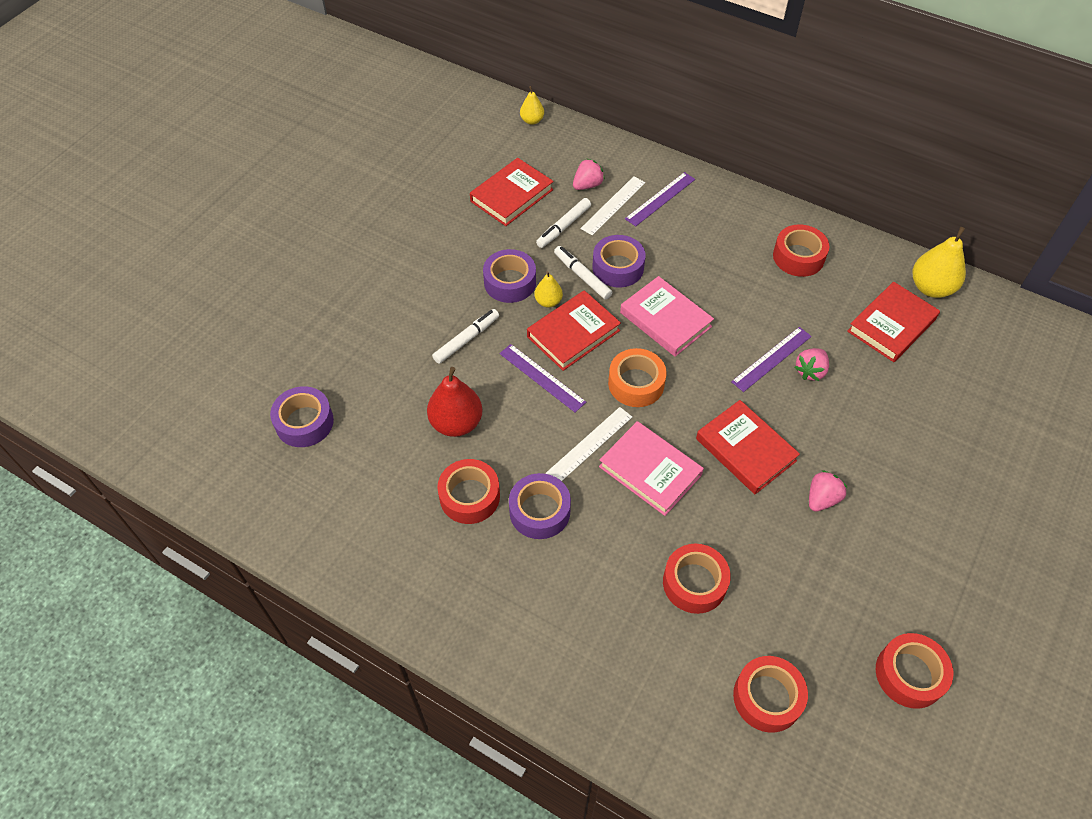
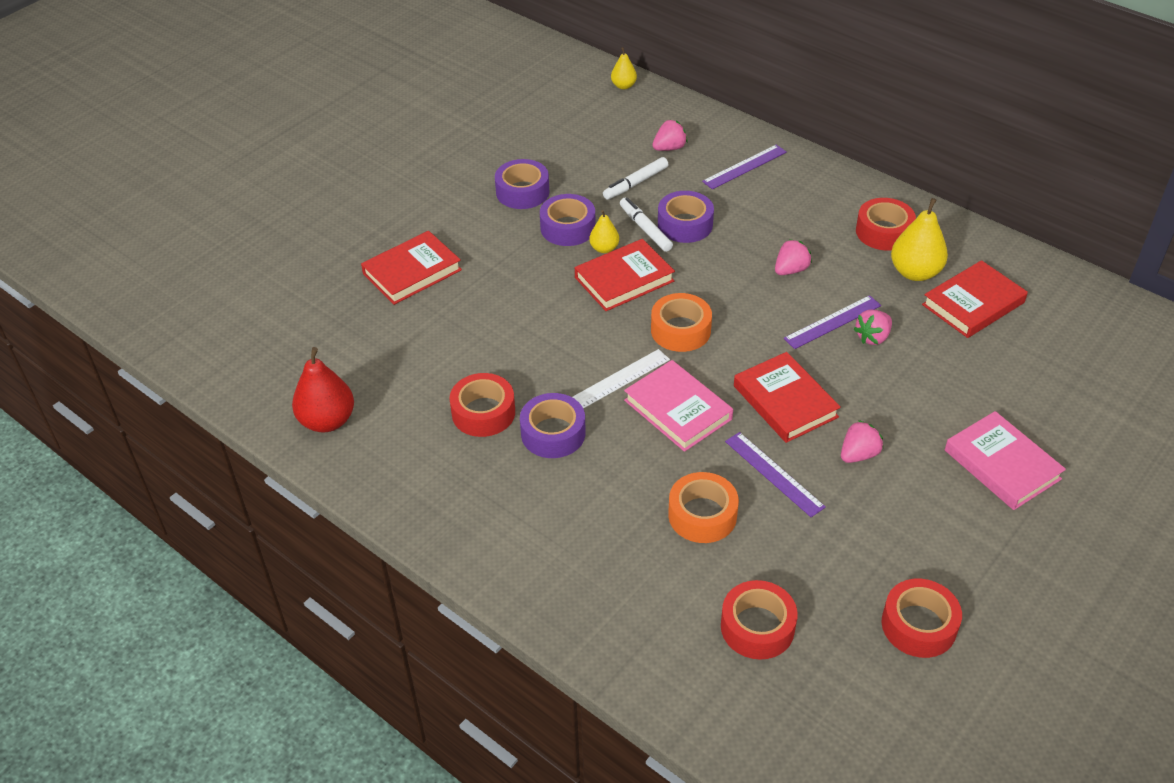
camera: 10 degrees right, 10 degrees down
(304, 422) = (330, 331): purple tape -> purple tape (522, 192)
(456, 423) = (484, 347): red pear -> red pear (327, 421)
(466, 339) = (511, 274): white marker -> none
(511, 195) = (587, 151): red book -> red book (412, 272)
(542, 378) = (582, 315): purple ruler -> purple ruler (773, 474)
(613, 205) = (692, 168): white ruler -> none
(665, 320) = (725, 276): pink book -> pink book (1002, 465)
(694, 583) = (702, 515): red tape -> orange tape
(723, 307) = (791, 270): none -> pink strawberry
(931, 288) = (1026, 273): yellow pear -> yellow pear (915, 272)

